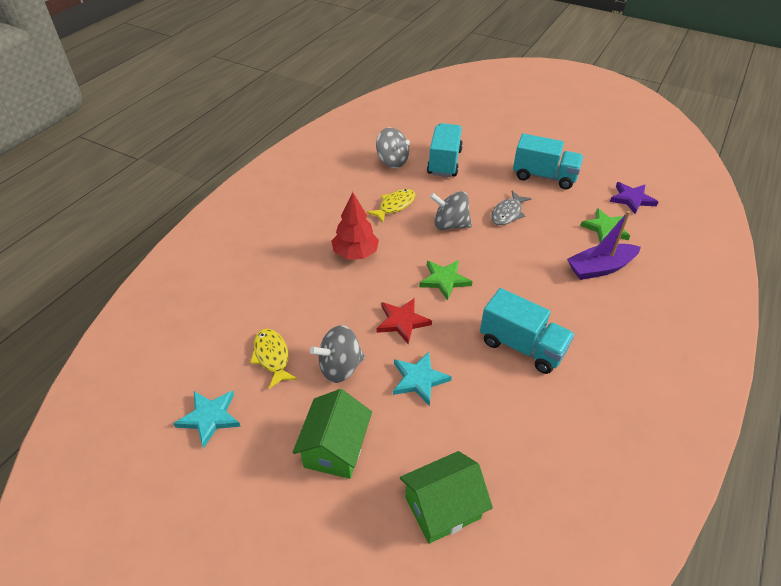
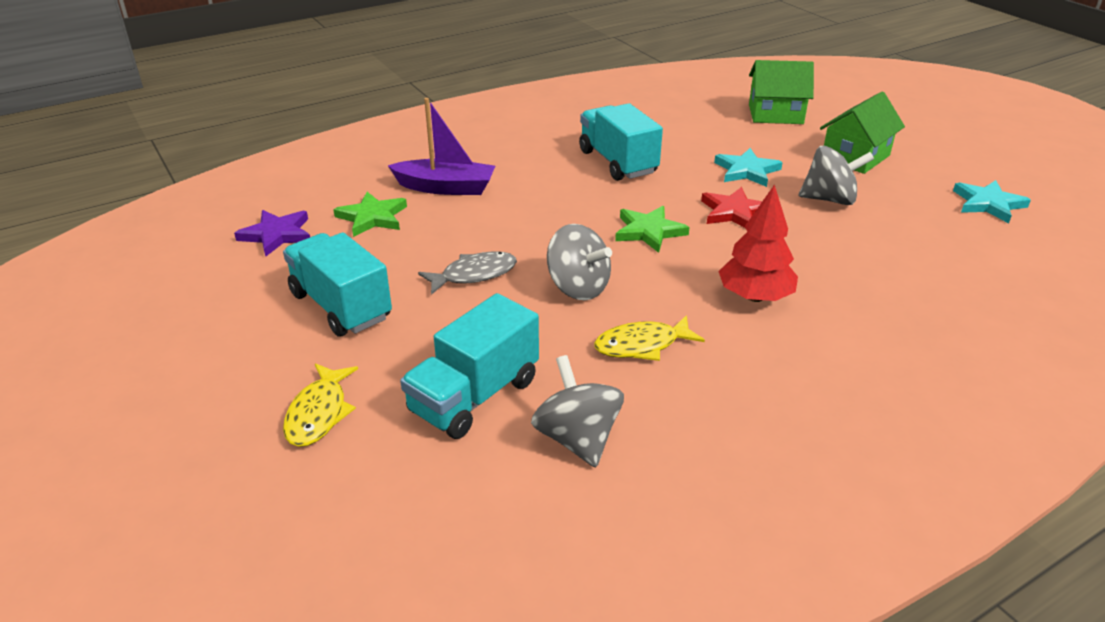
camera: 150 degrees left, 10 degrees down
(272, 357) = (911, 227): yellow fish -> yellow fish (319, 413)

